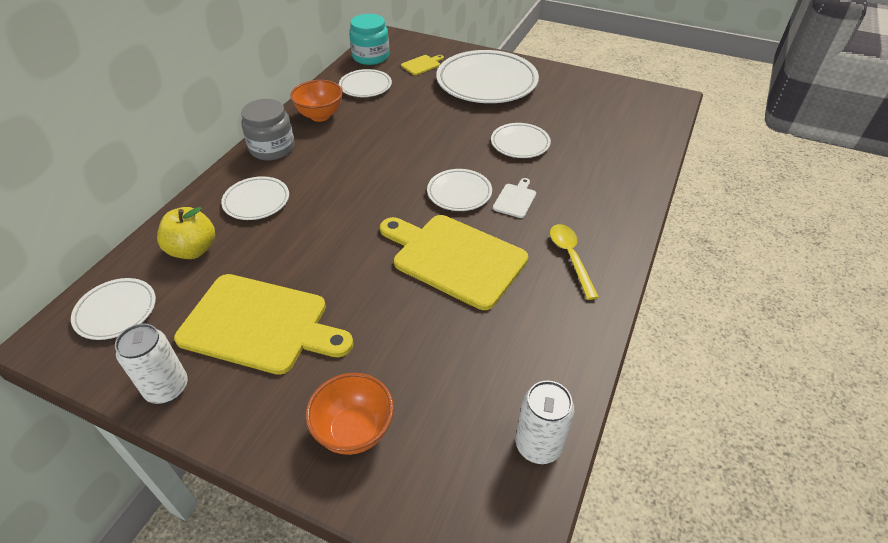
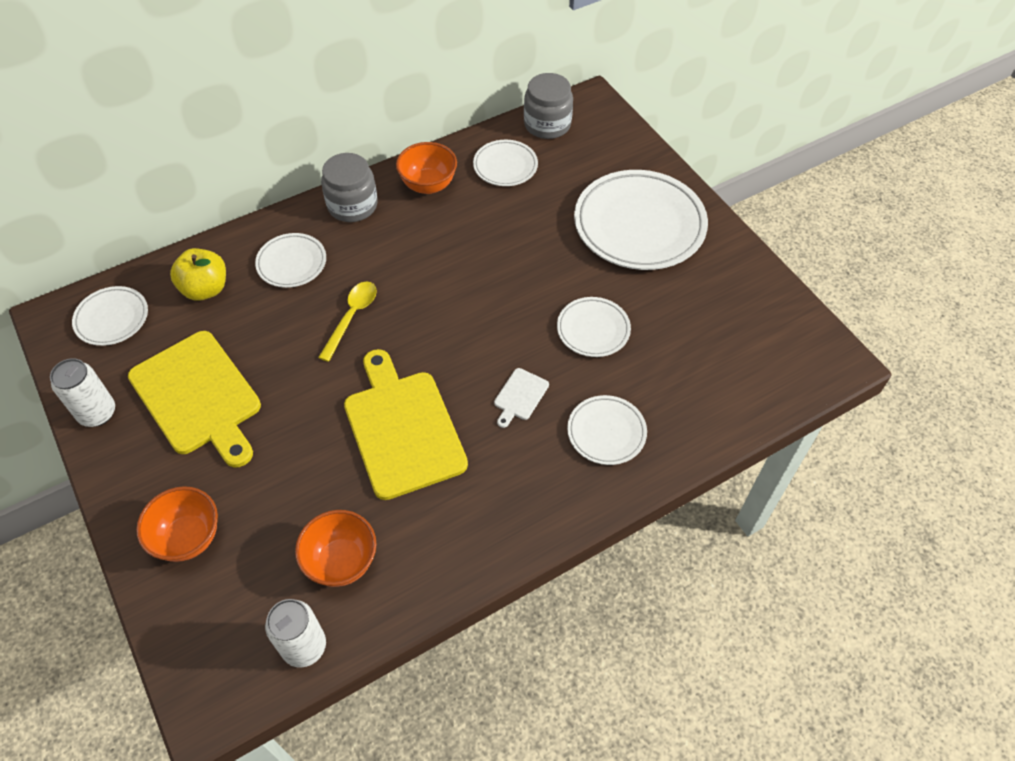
camera: 35 degrees right, 10 degrees up
(371, 57) = (547, 124): turquoise jar -> grey jar
(422, 65) = (592, 163): yellow cutting board -> none
(459, 193) = (474, 357): white plate -> white plate (606, 432)
(502, 367) = (341, 561): none -> orange bowl
(515, 199) = (520, 396): white cutting board -> white cutting board turned 150 degrees clockwise
(570, 257) = (506, 494): yellow spoon -> yellow spoon (351, 317)

